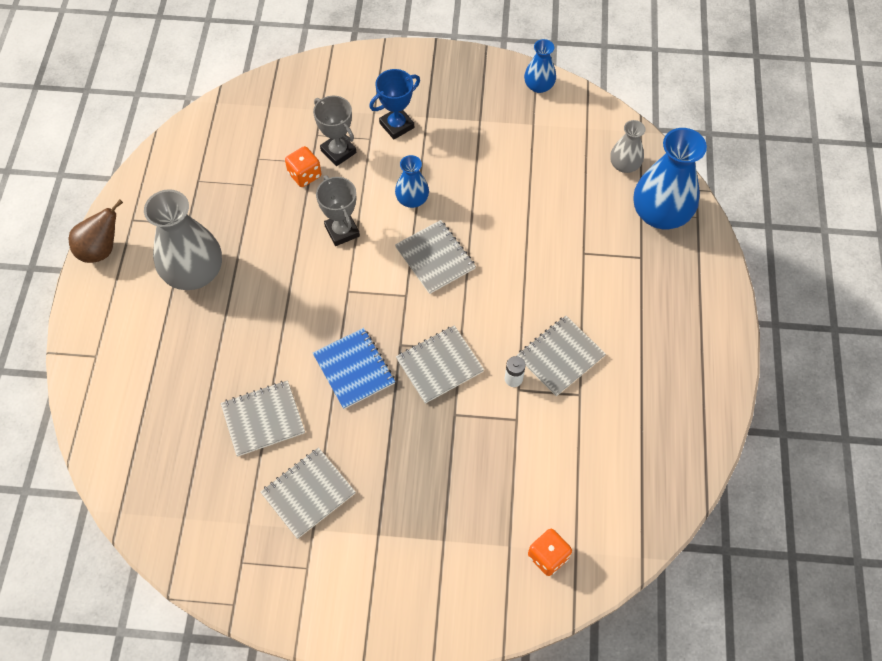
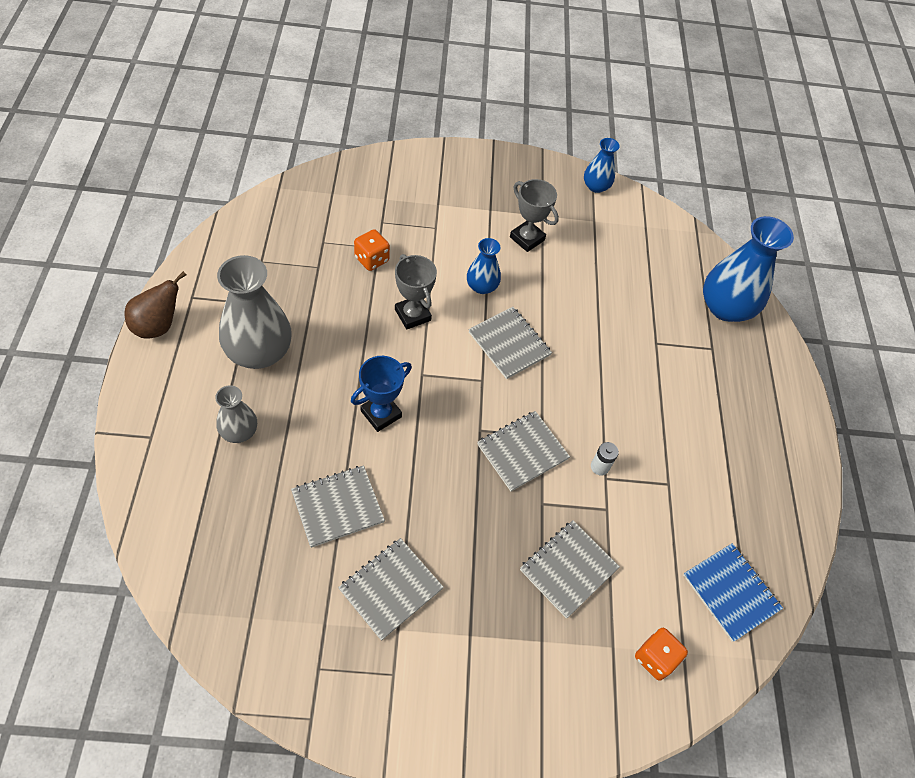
camera: 10 degrees left, 5 degrees down
(338, 151) = (405, 238): grey trophy -> grey trophy (527, 238)
(354, 369) = (433, 455): blue notebook -> blue notebook (731, 592)
(397, 125) = (461, 216): blue trophy -> blue trophy (381, 414)
(560, 356) = (644, 445): grey notebook -> grey notebook (568, 569)
(624, 165) = (685, 261): grey vase -> grey vase (239, 431)

